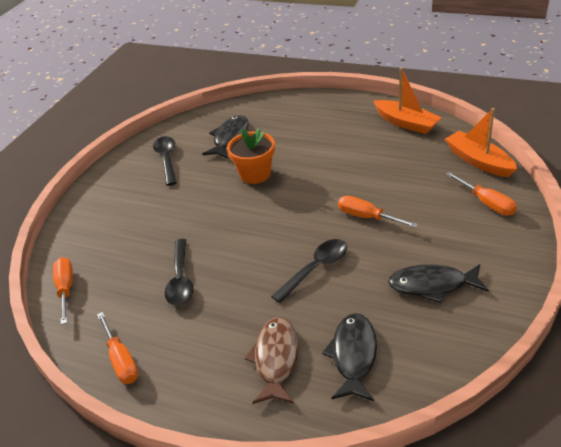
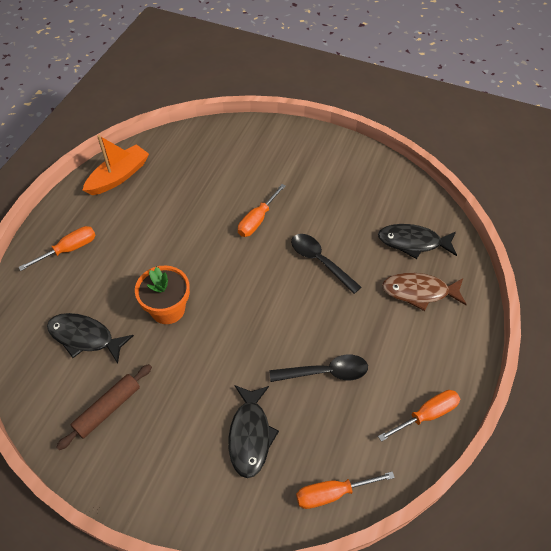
camera: 95 degrees left, 15 degrees up
(167, 159) = (108, 409): black spoon -> brown rolling pin
(432, 285) = (343, 189): black fish -> black fish (250, 435)
(478, 161) = (197, 138): orange boat -> none
(486, 203) = (253, 143): orange screwdriver -> orange screwdriver (69, 250)

